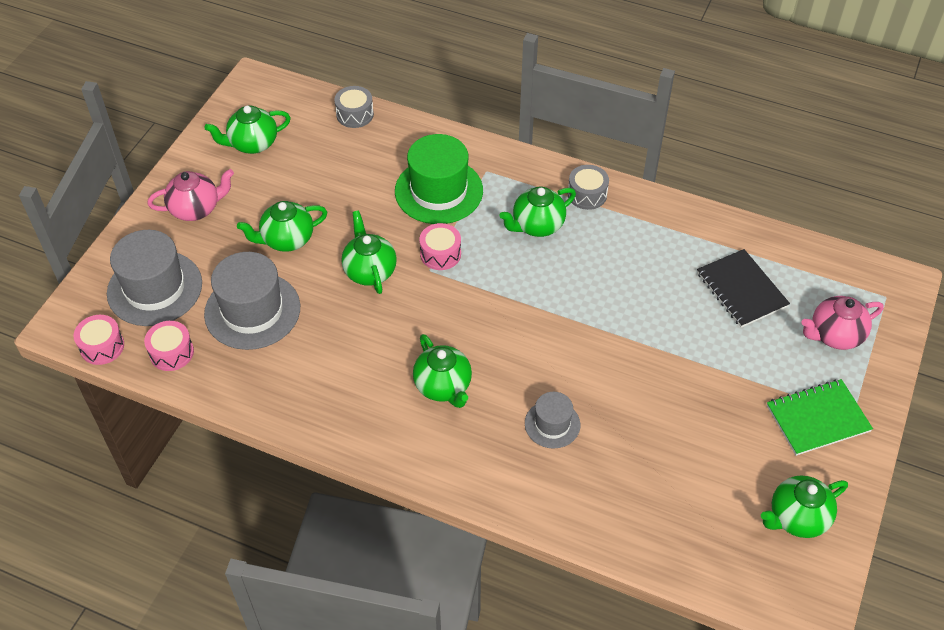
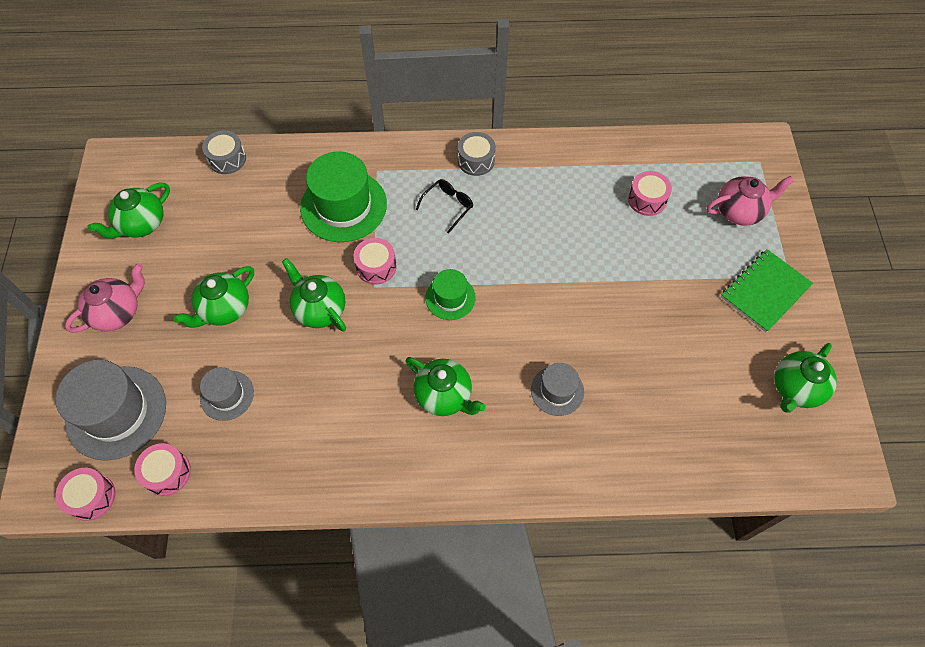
camera: 25 degrees left, 10 degrees up
(252, 310) = (227, 395): grey hat -> grey hat, size x0.55
(495, 306) = (450, 298): none -> green hat
(537, 225) = (448, 206): green teapot -> black glasses
(741, 290) = (647, 200): black notebook -> pink drum
(835, 335) = (739, 211): pink teapot -> pink teapot turned 150 degrees counterclockwise

